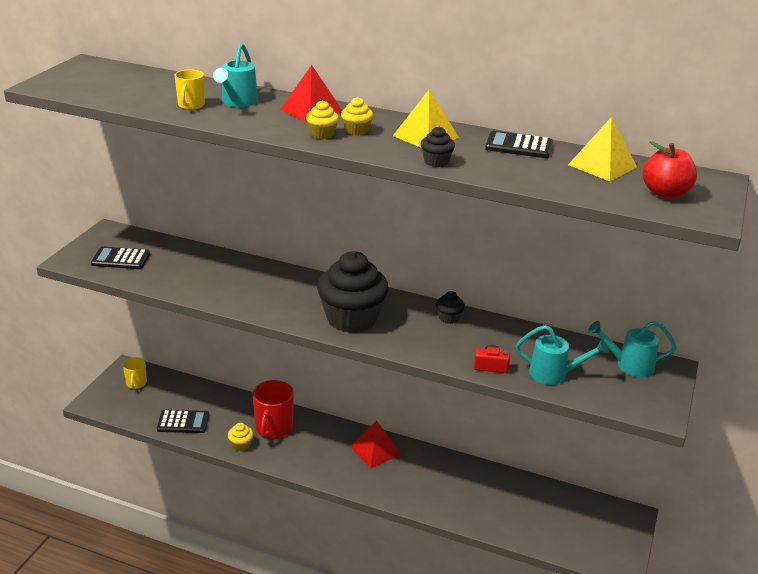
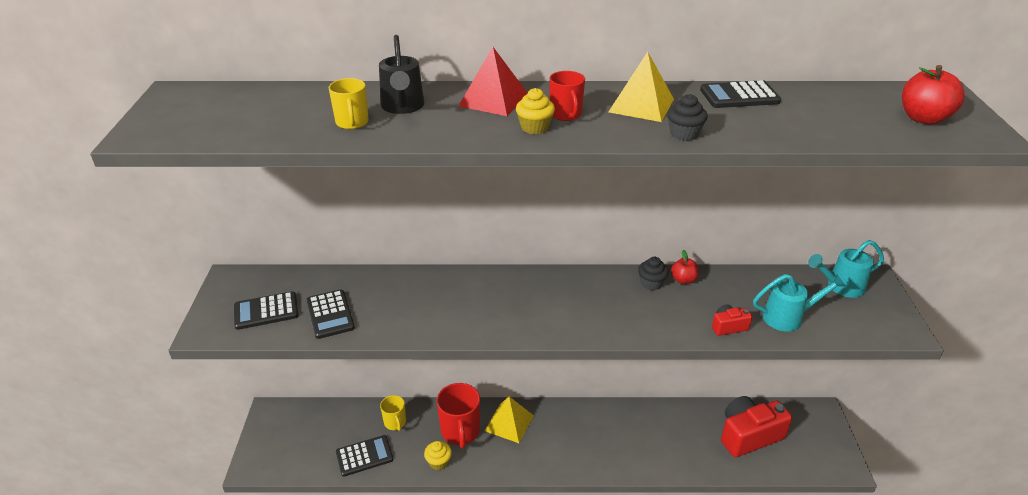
camera: 20 degrees left, 5 degrees up
(136, 383) = (289, 427): yellow mug -> yellow mug (395, 422)
(166, 273) = (330, 314): none -> black calculator
(237, 102) = (402, 107): turquoise watering can -> black watering can
(352, 318) = (561, 312): black cupcake -> none
(356, 131) = (566, 114): yellow cupcake -> red mug
(375, 450) = (570, 422): red pyramid -> none
(481, 323) = (683, 280): none -> red apple
(540, 511) = (748, 435): none -> red camera
(602, 166) = (836, 100): yellow pyramid -> yellow pyramid (509, 423)

